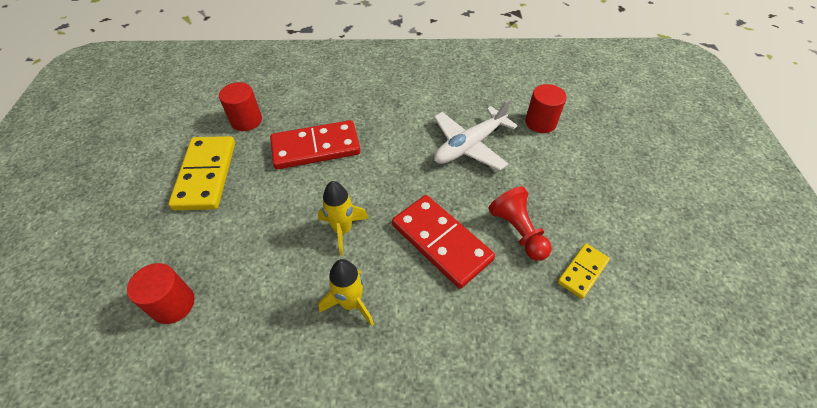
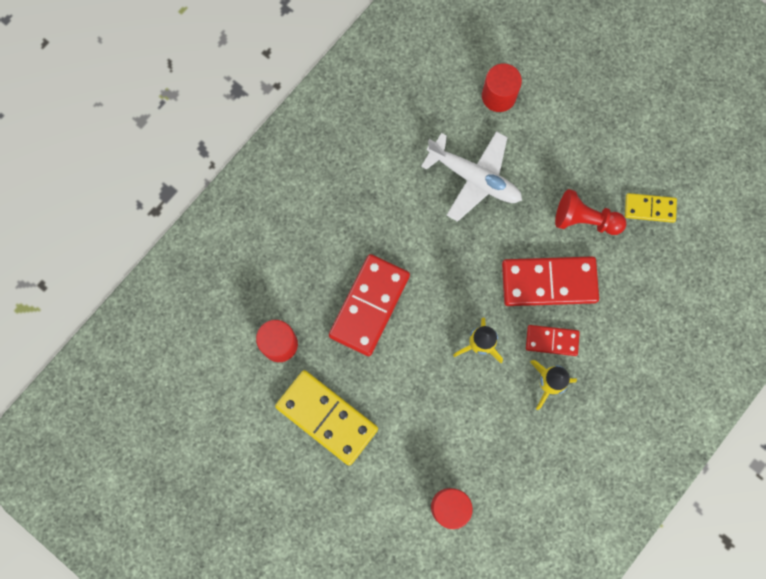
camera: 50 degrees left, 25 degrees up
(393, 279) = (552, 340): none -> red domino
(469, 146) = (474, 178): white plane -> white plane turned 60 degrees counterclockwise
(582, 272) = (649, 208): yellow domino -> yellow domino turned 75 degrees counterclockwise

